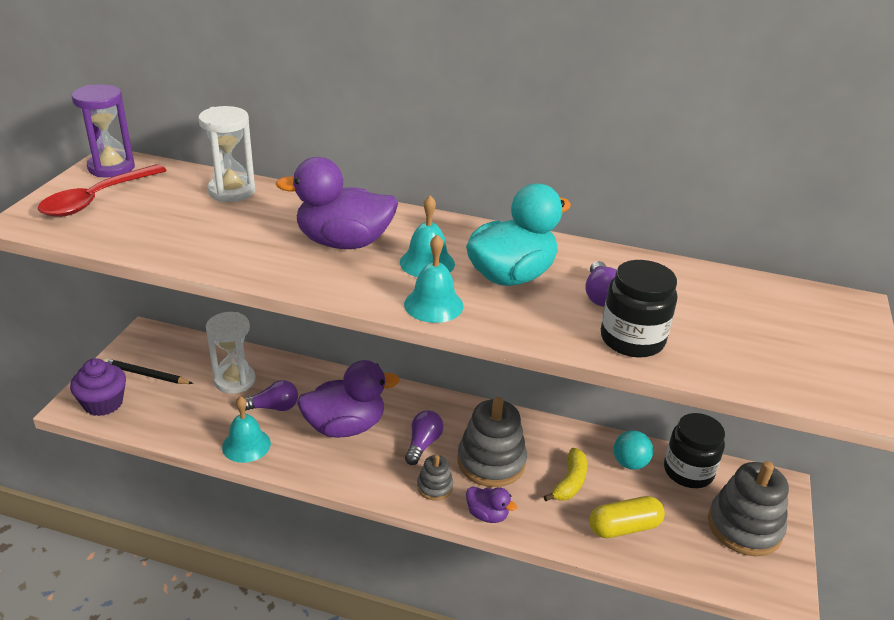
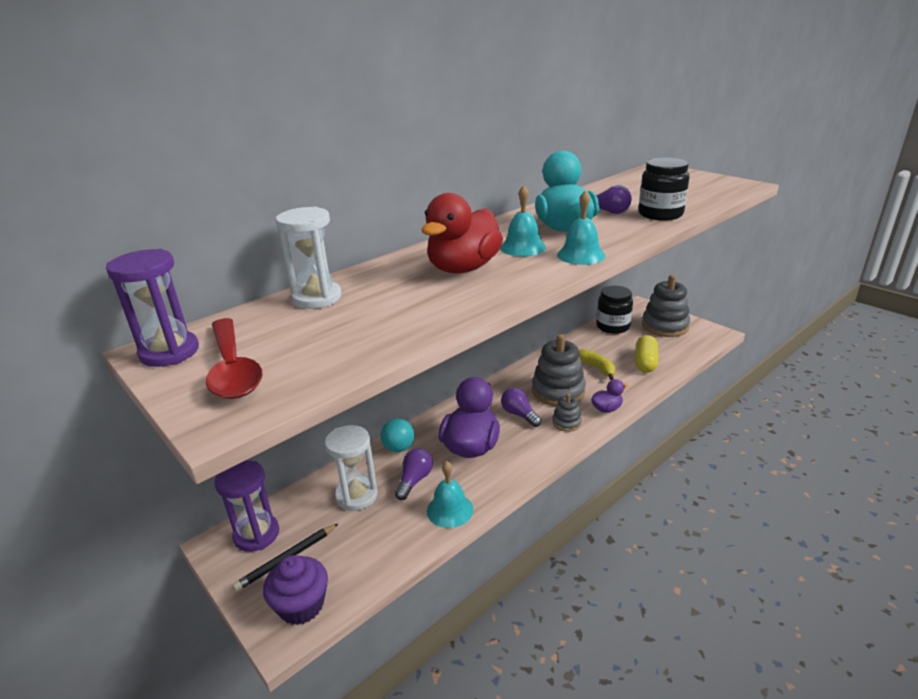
camera: 55 degrees left, 5 degrees down
(164, 347) = (256, 534): none -> purple hourglass
(343, 242) = (463, 268): purple duck -> red duck
(630, 463) = (594, 342): turquoise ball -> turquoise ball (399, 448)

